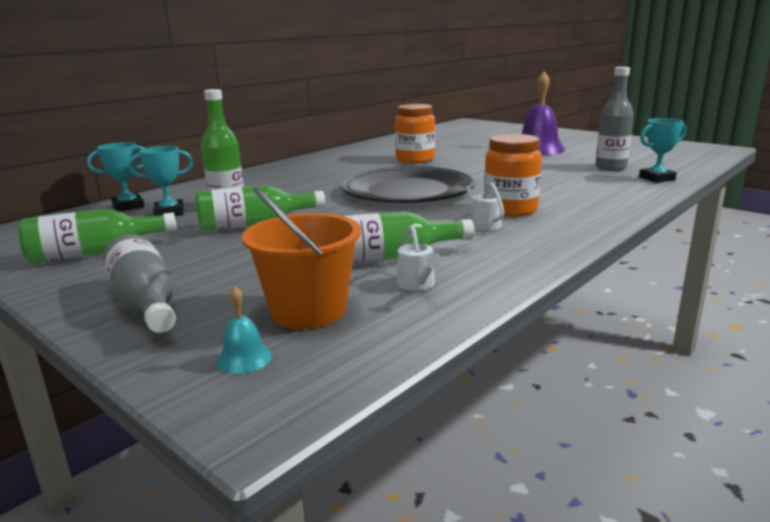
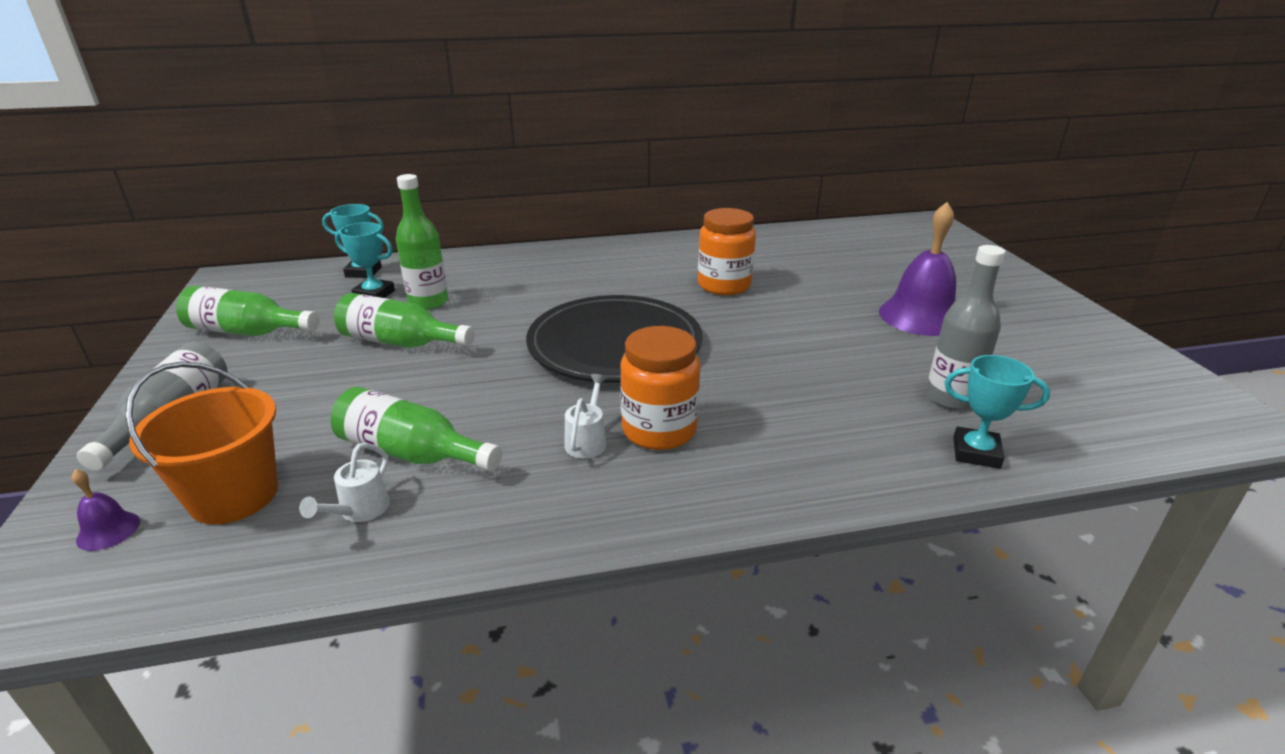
camera: 35 degrees right, 10 degrees up
(244, 358) = (108, 530): turquoise bell -> purple bell

